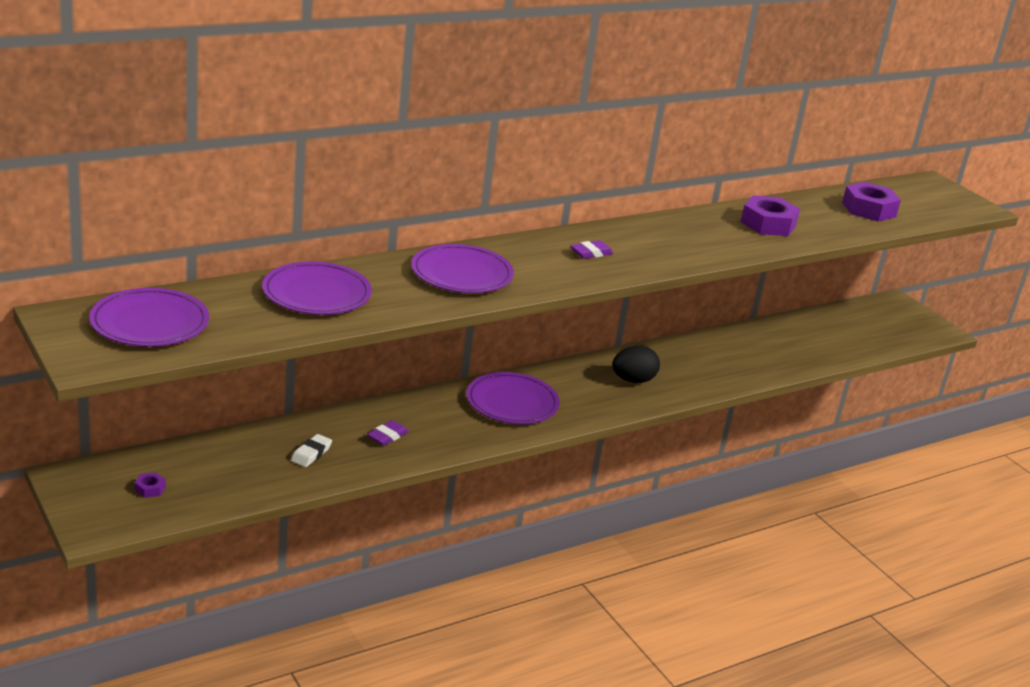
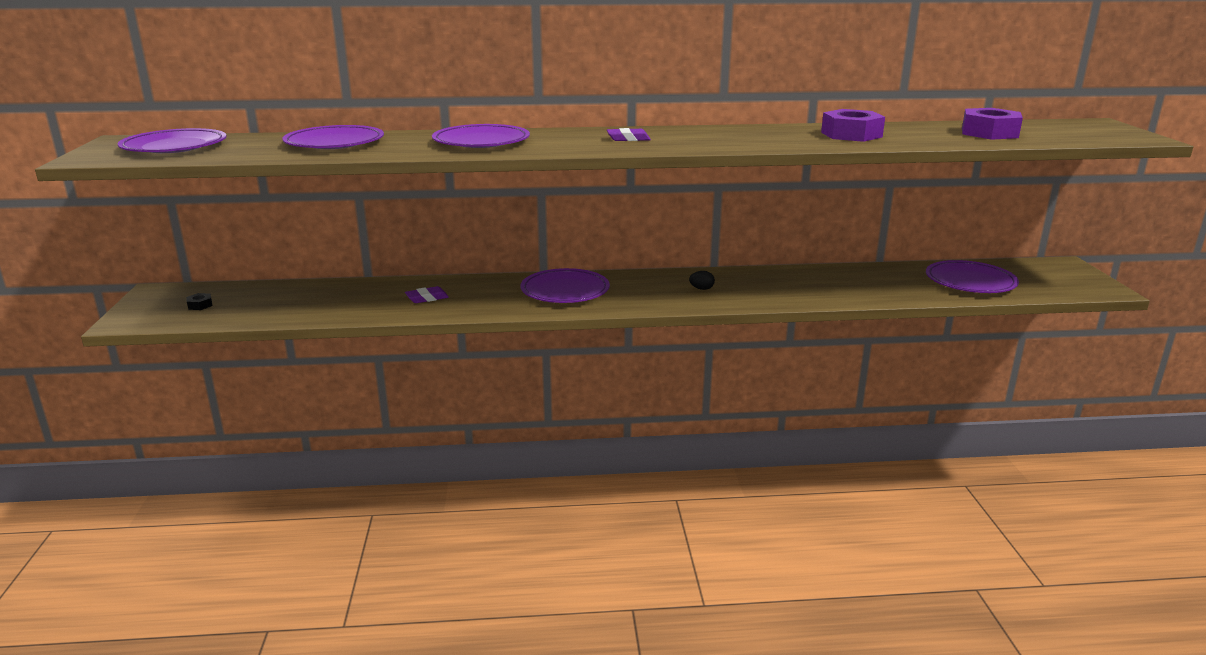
camera: 30 degrees right, 5 degrees down
(150, 489) = (200, 305): purple nut -> black nut
(311, 454) = (350, 301): white eraser -> none
(633, 380) = (701, 289): black egg -> black egg, size x0.51
(841, 336) = (970, 281): none -> purple plate

